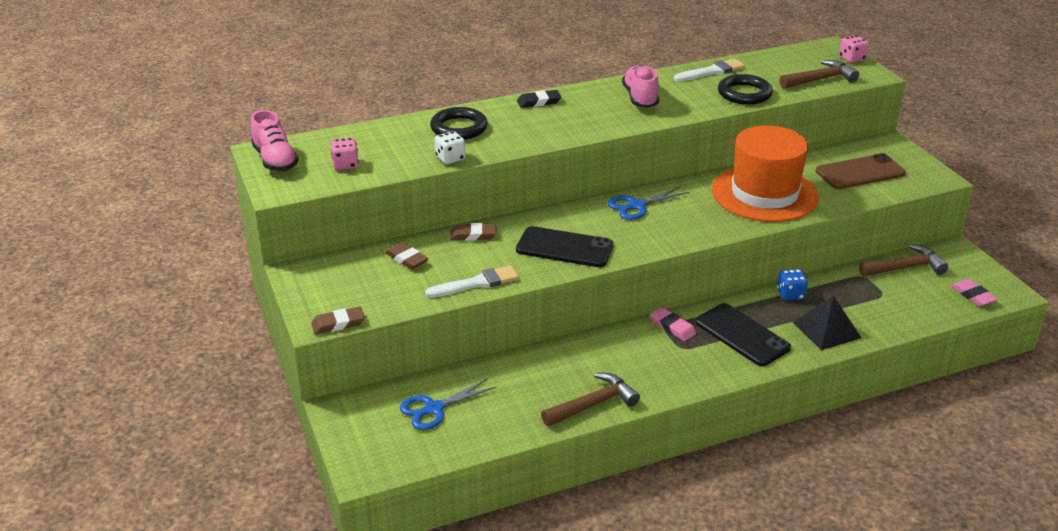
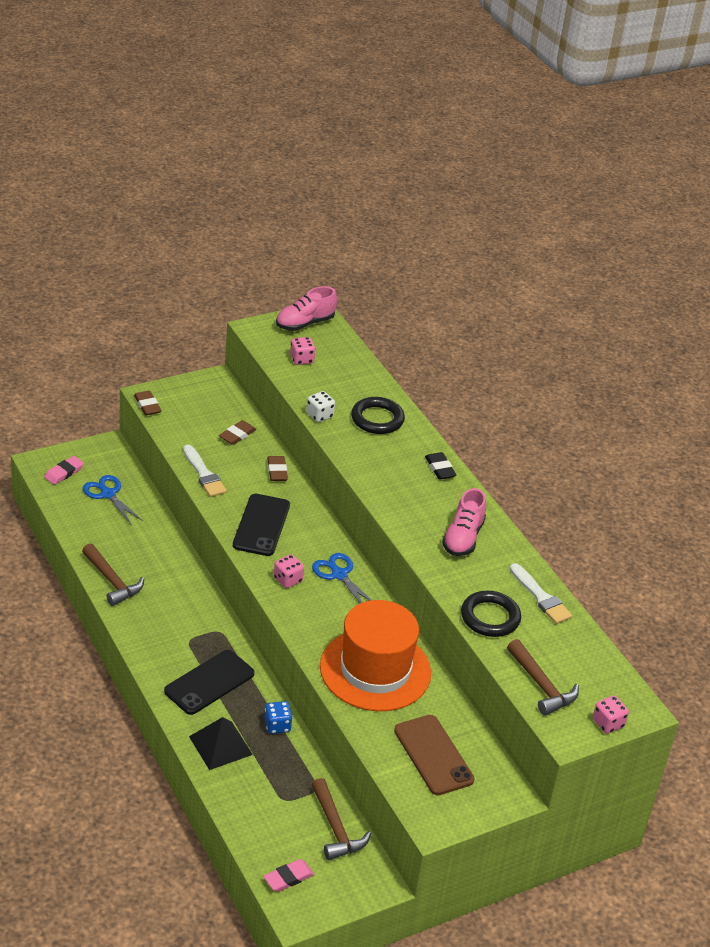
camera: 80 degrees right, 5 degrees up
(640, 98) = (463, 538): pink shoe -> pink shoe turned 120 degrees clockwise
(649, 235) = (288, 580): none -> pink dice
(672, 327) = (219, 636): pink eraser -> pink eraser (64, 472)

